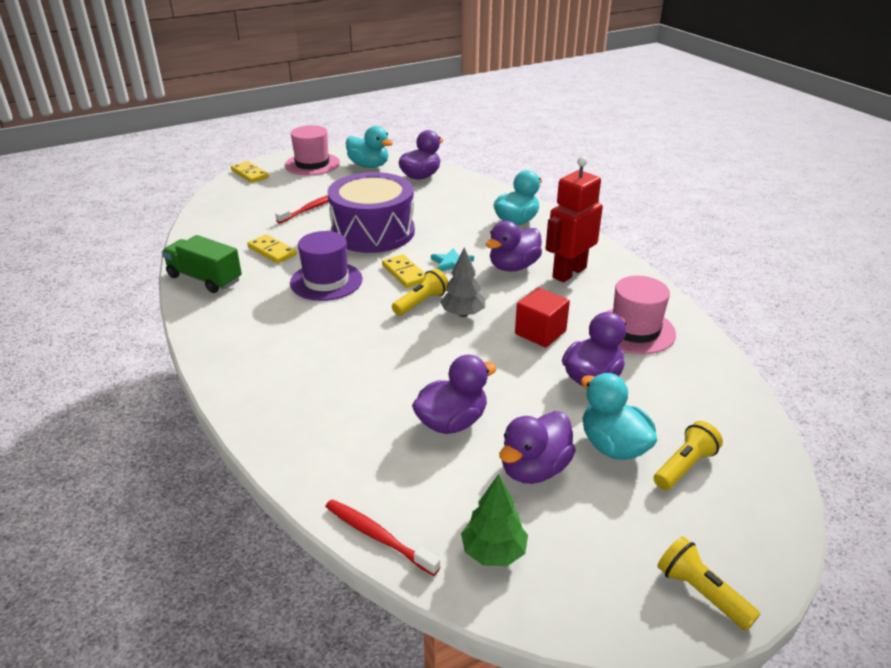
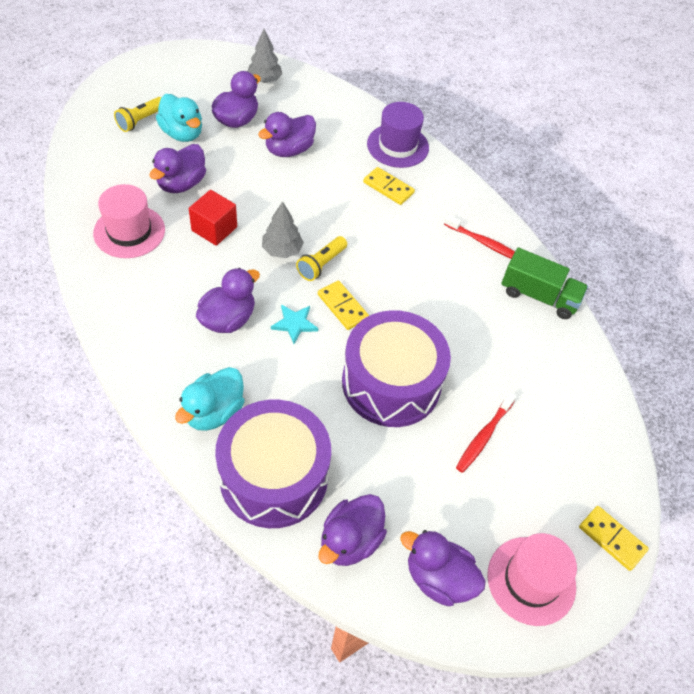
camera: 170 degrees right, 20 degrees up
(272, 251) = (493, 342): yellow domino -> yellow domino (388, 188)
(326, 281) = (419, 294): purple hat -> purple hat (397, 146)
(369, 166) = (438, 578): turquoise duck -> purple duck
(378, 536) = (327, 87): red toothbrush -> red toothbrush (484, 243)
(469, 197) = (274, 476): none -> purple drum
(493, 552) = (265, 80): green tree -> grey tree
(569, 272) = (170, 310): red robot -> none
(701, 593) = (161, 62): yellow flashlight -> none

